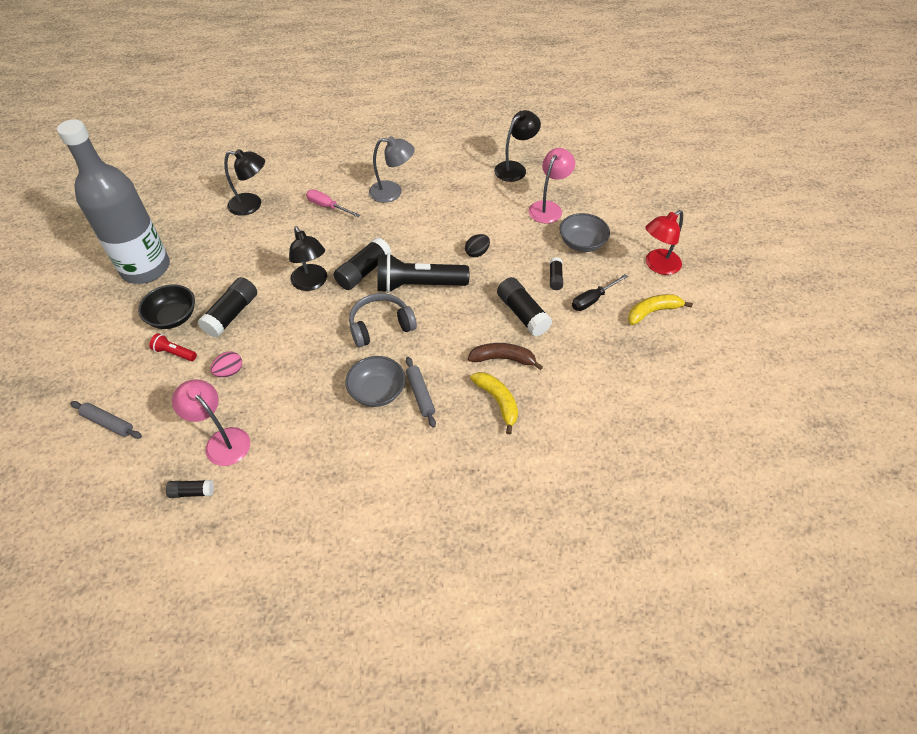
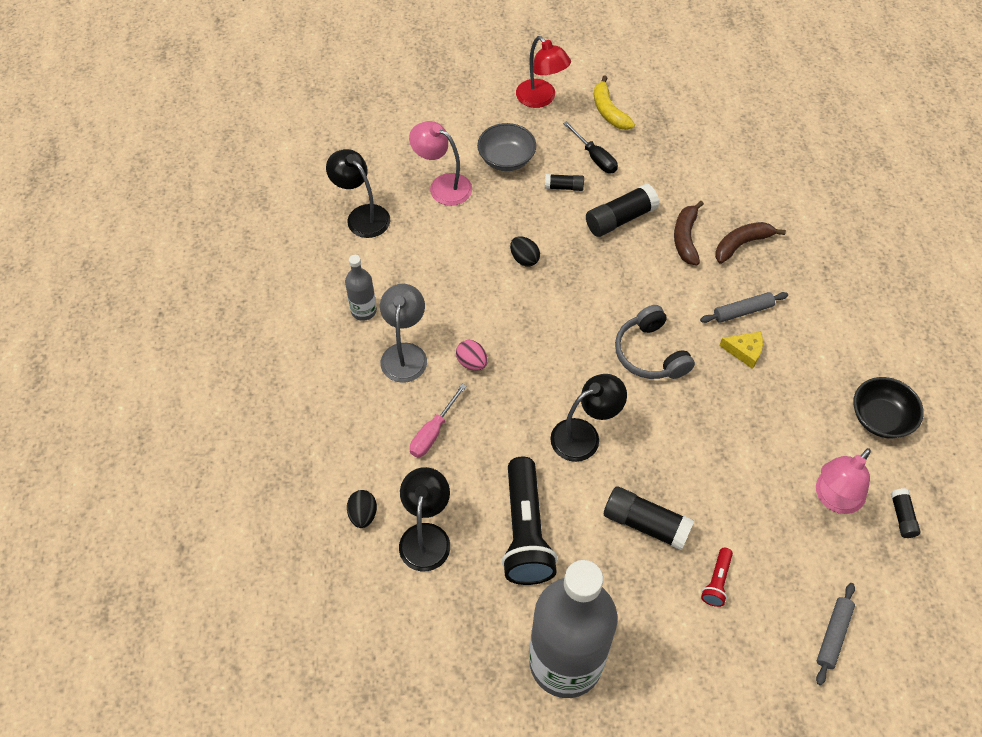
camera: 90 degrees left, 5 degrees up
(173, 317) = (657, 598): black bowl -> black bowl (880, 418)
(230, 371) = (737, 509): pink egg -> pink egg (472, 362)
(274, 178) = (363, 514): none -> black egg
(363, 272) = (561, 378): black glue stick -> none
(377, 391) = (744, 351): grey bowl -> yellow cheese
(418, 285) = (582, 318): black flashlight -> black flashlight (526, 532)
(430, 172) = (363, 310): none -> grey bottle
(498, 401) = (742, 244): yellow banana -> brown banana

